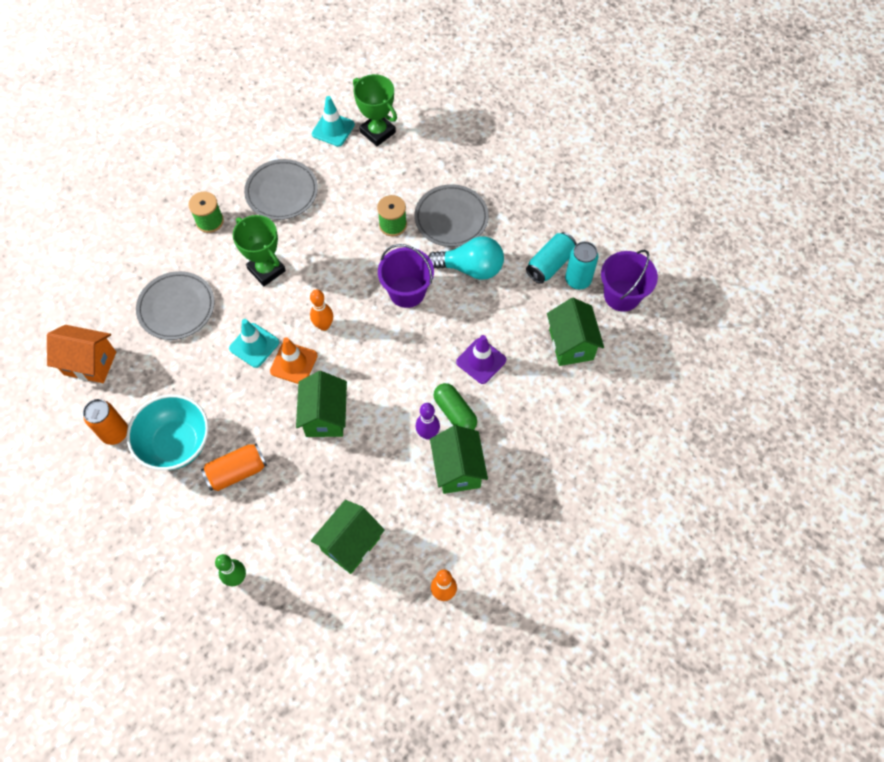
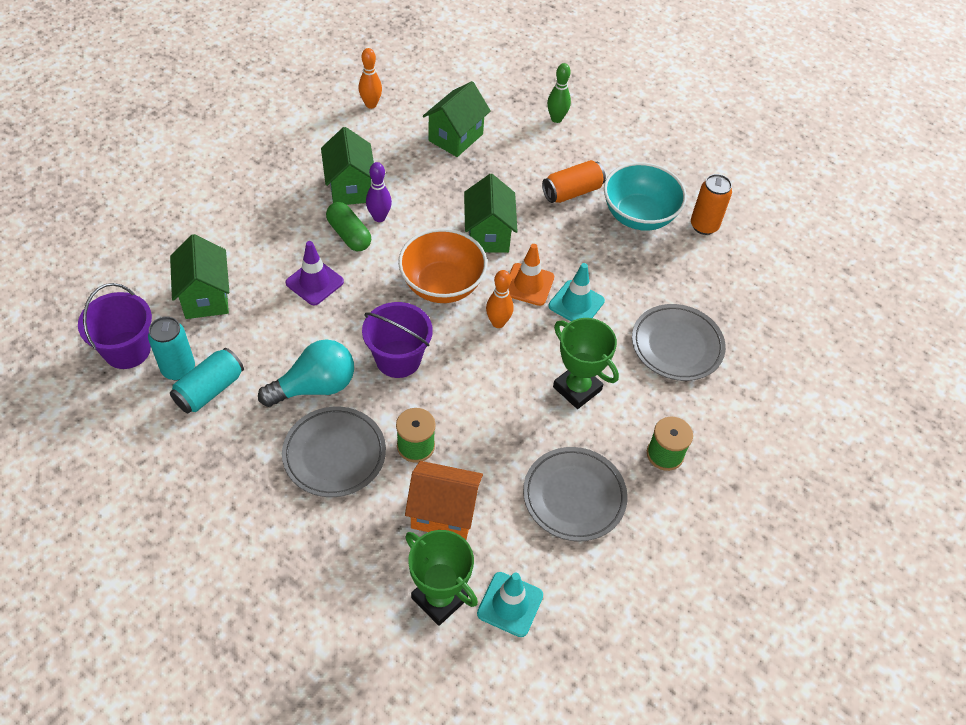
camera: 175 degrees right, 10 degrees down
(90, 363) = (755, 289): orange house -> orange house (443, 513)
(370, 361) = (442, 285): none -> orange bowl
(470, 268) = (315, 386): turquoise light bulb -> turquoise light bulb turned 150 degrees clockwise

